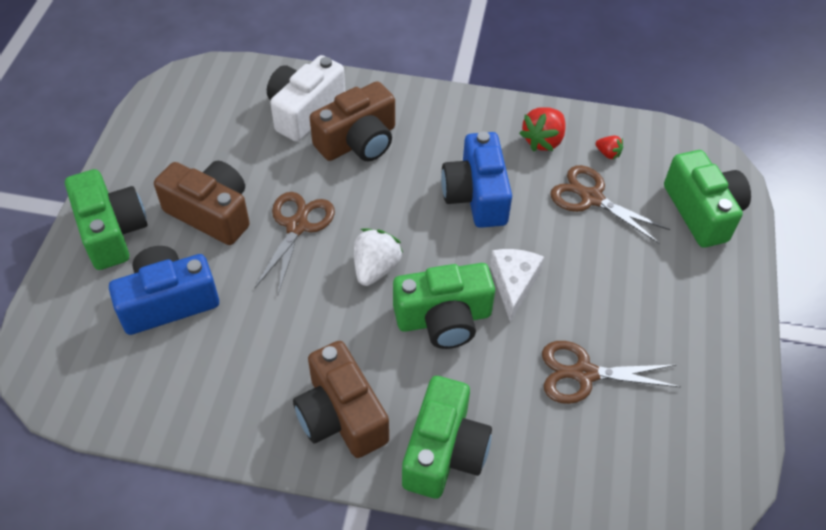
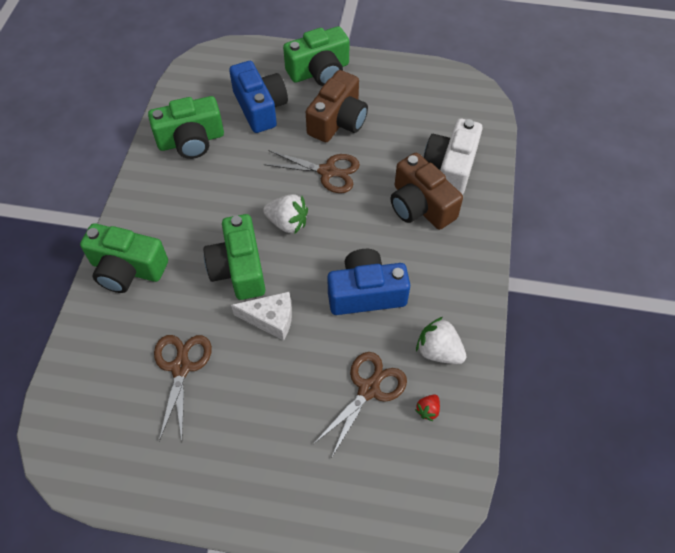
camera: 90 degrees right, 5 degrees up
(305, 111) = (450, 167): white camera -> white camera turned 105 degrees counterclockwise
(341, 415) = (163, 208): brown camera -> none
(543, 140) = (438, 351): red strawberry -> white strawberry
(702, 211) = (357, 495): green camera -> green camera (191, 140)

